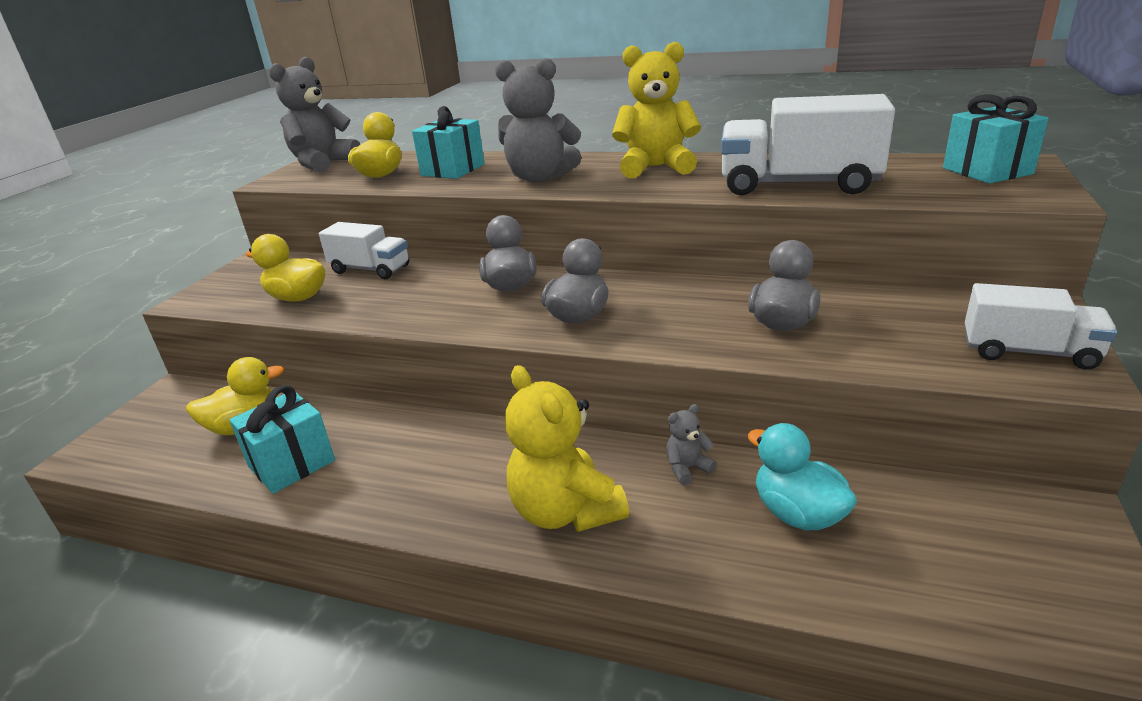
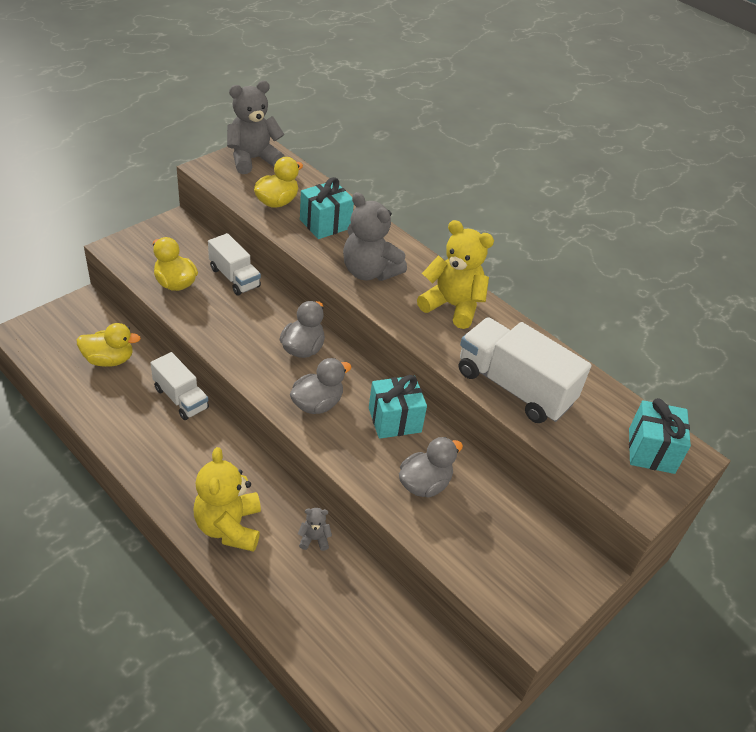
camera: 20 degrees right, 15 degrees up
(292, 464) = (117, 406): turquoise gift -> turquoise gift (394, 420)
(798, 513) = (342, 603): turquoise duck -> none
(1028, 352) = (531, 595): white truck -> white truck (181, 398)

